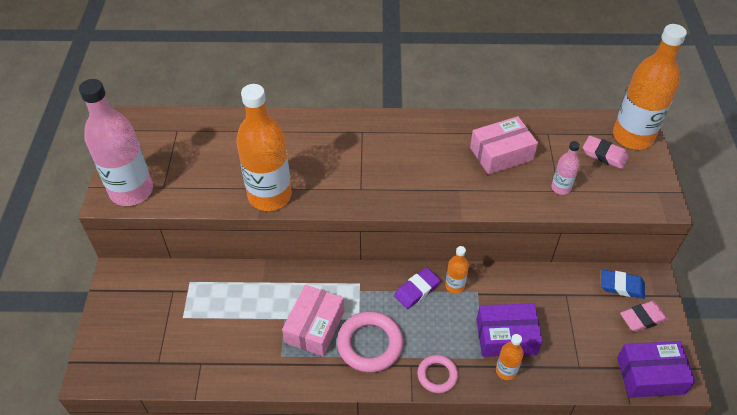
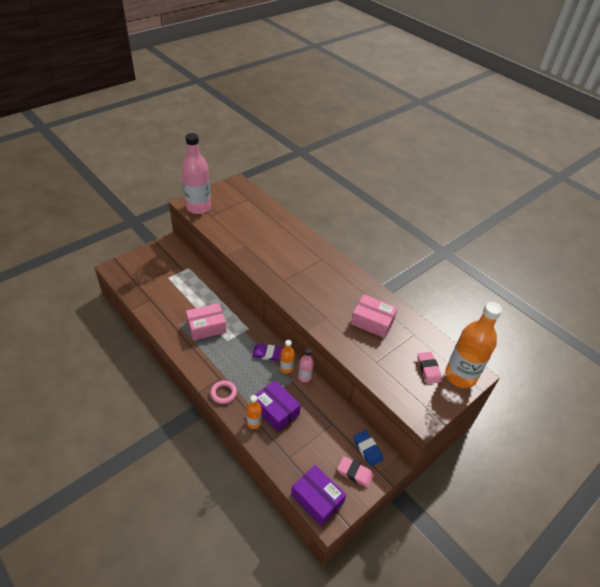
camera: 45 degrees right, 5 degrees down
(270, 196) = (243, 251): orange bottle -> none
(370, 344) = (216, 354): pink ring -> none
(561, 188) = (378, 361): pink bottle -> pink bottle (304, 377)

